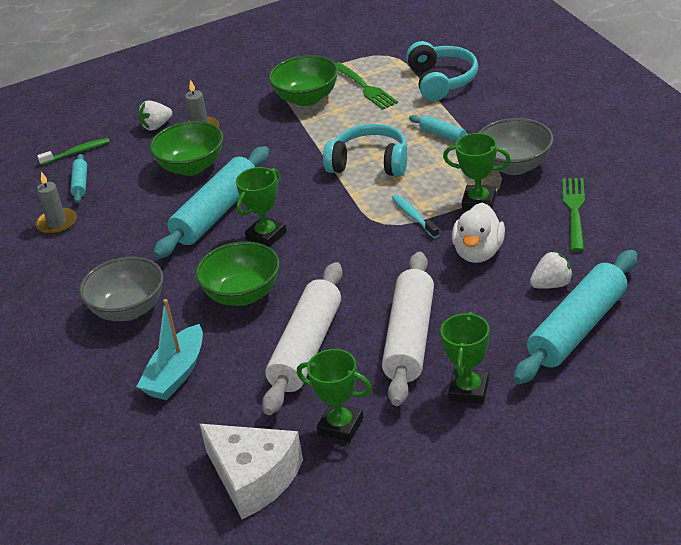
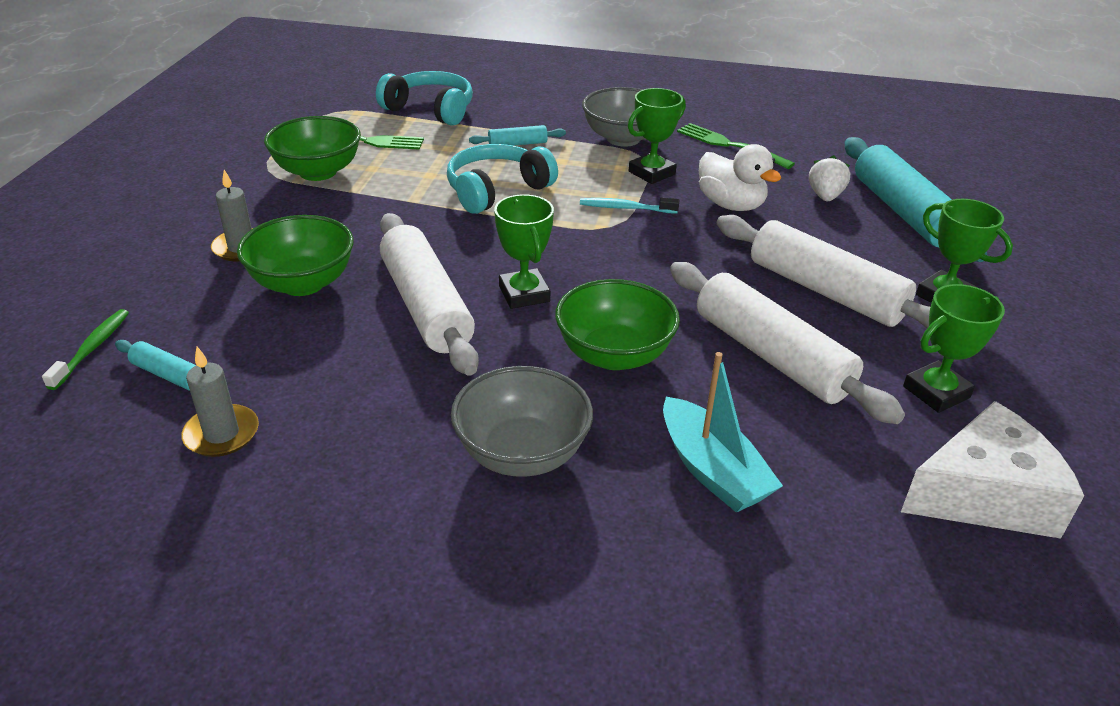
camera: 60 degrees left, 0 degrees up
(156, 126) = (168, 270): white strawberry -> none
(216, 213) = (426, 306): turquoise rolling pin -> white rolling pin

